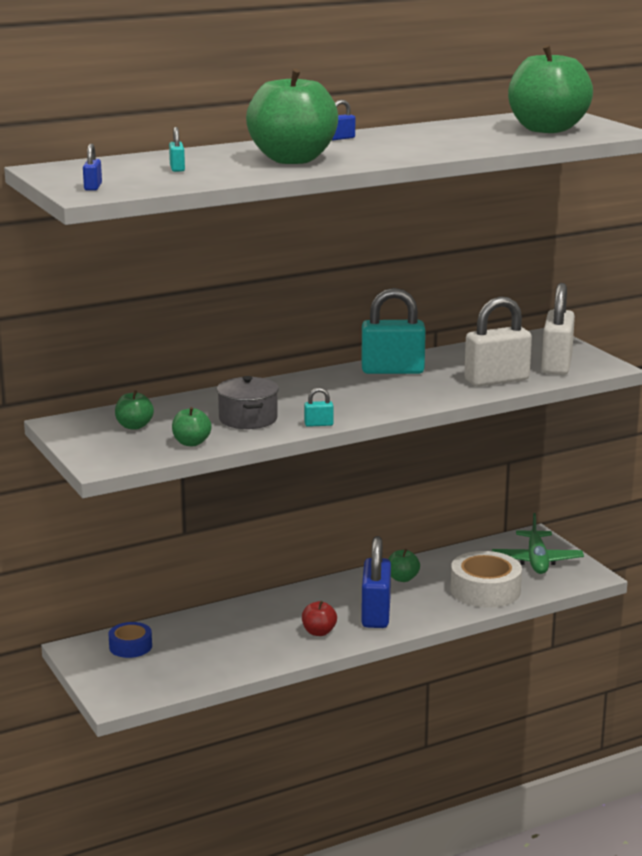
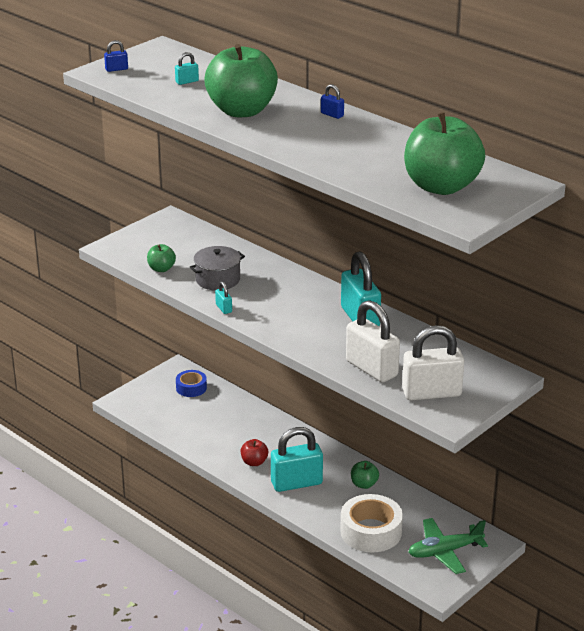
camera: 70 degrees right, 10 degrees up
(134, 426) = (179, 242): green apple -> none
(376, 614) = (296, 483): blue padlock -> turquoise padlock

